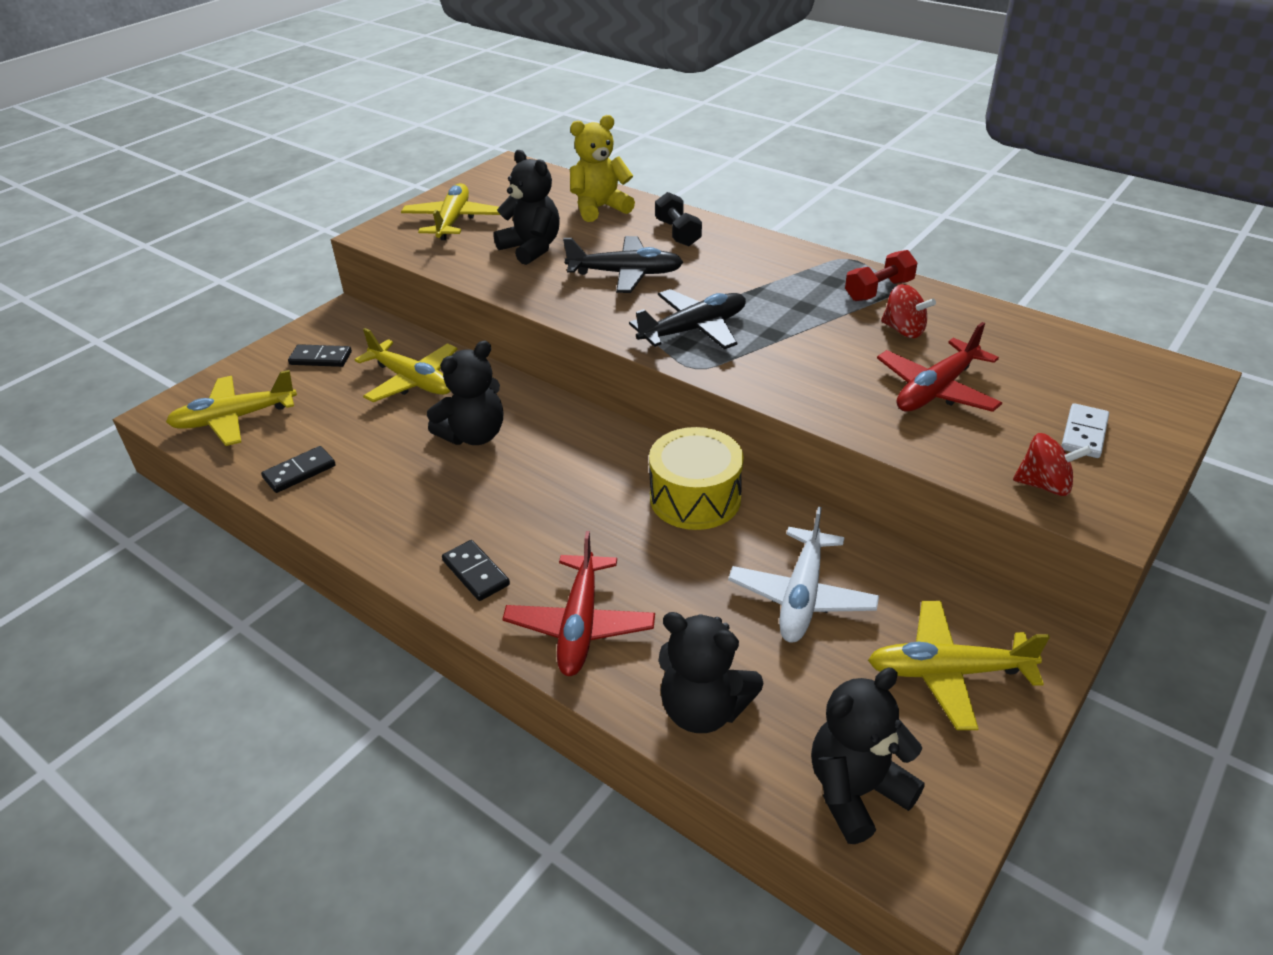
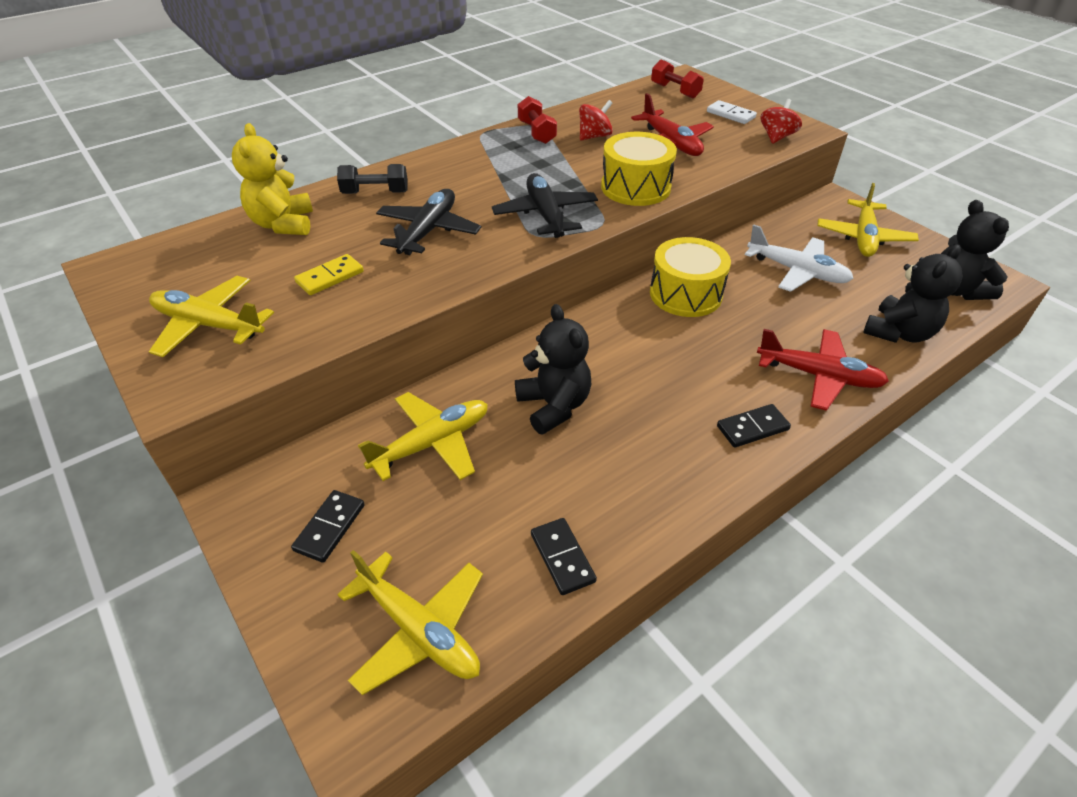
camera: 75 degrees left, 5 degrees up
(234, 419) = (419, 630): yellow plane -> yellow plane turned 45 degrees counterclockwise
(531, 248) = (330, 277): black teddy bear -> yellow domino
(794, 378) = (635, 187): none -> yellow drum
(1116, 374) = (675, 91): none -> red dumbbell

